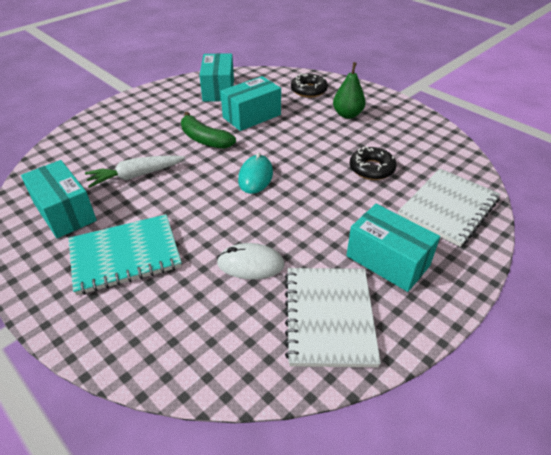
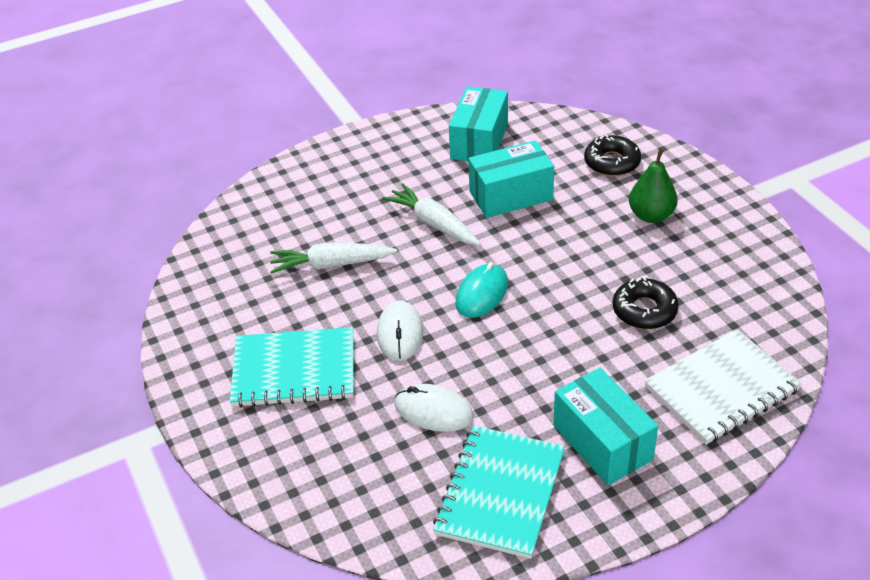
camera: 20 degrees right, 0 degrees up
(65, 212) = (238, 300): turquoise box -> none
(204, 139) = (433, 223): green banana -> white carrot
(204, 213) = (400, 333): none -> white mouse
(329, 317) = (500, 493): white notebook -> turquoise notebook

